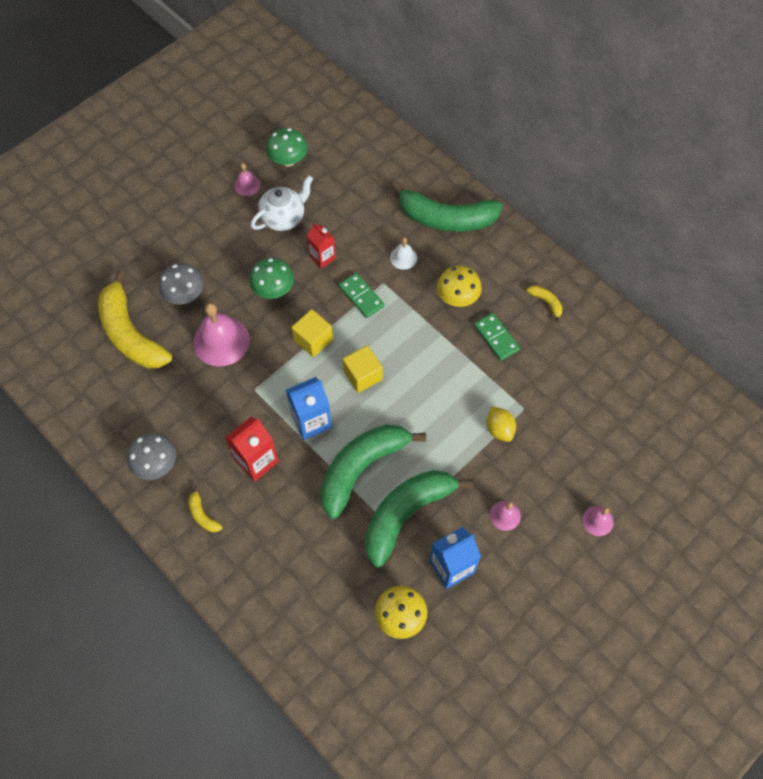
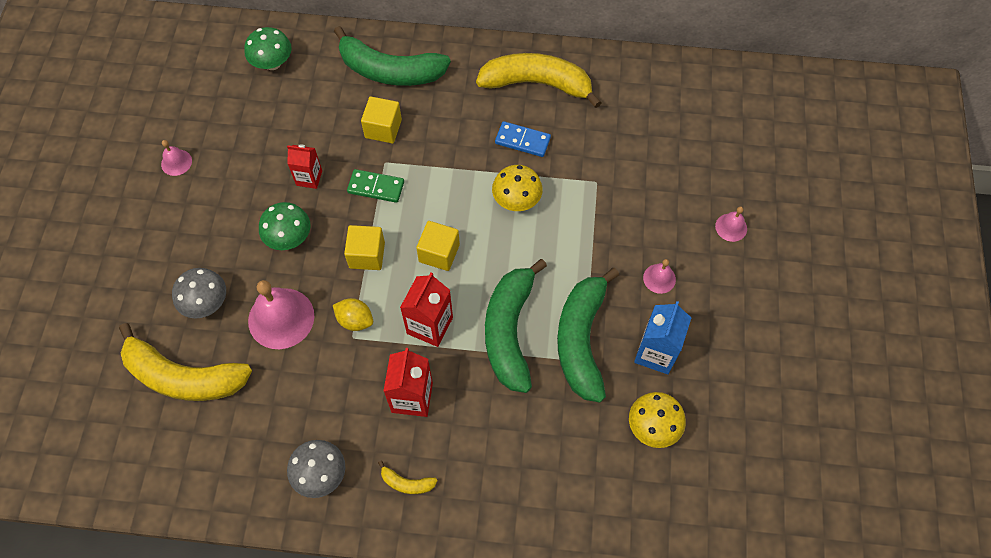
camera: 40 degrees left, 0 degrees up
(284, 218) = (240, 168): white teapot -> none
(288, 160) = (197, 114): green mushroom -> green mushroom (272, 63)
(311, 421) = (429, 325): blue carton -> red carton
(403, 258) = (383, 129): white bell -> yellow cube
(445, 218) = (390, 71): green banana -> green banana turned 45 degrees clockwise
(457, 297) = (460, 130): yellow mushroom -> yellow mushroom (516, 200)
(496, 338) = (522, 141): green domino -> blue domino
(499, 429) = (592, 213): yellow lemon -> yellow lemon (355, 320)
(546, 303) = (537, 84): yellow banana -> yellow banana, size x2.44

